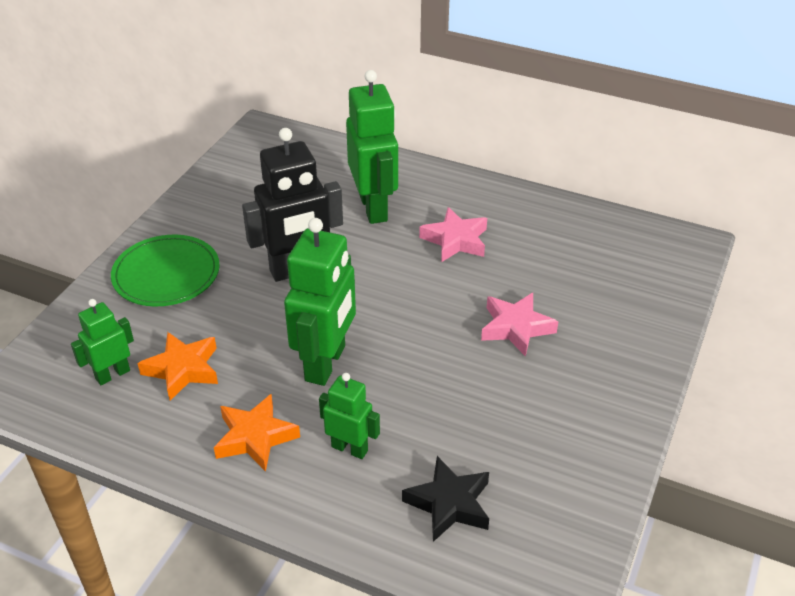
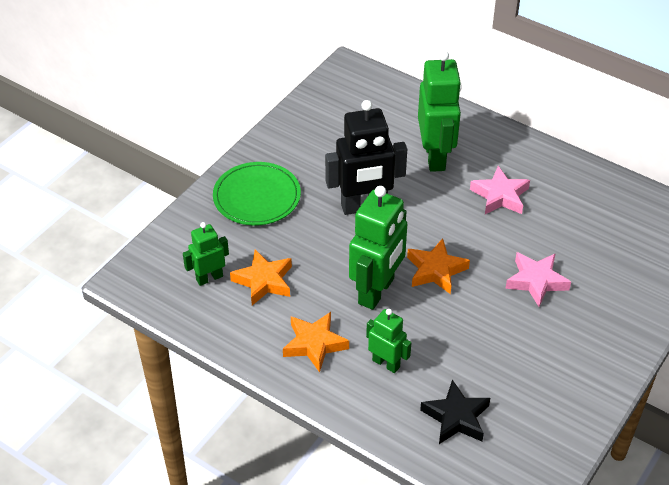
camera: 10 degrees right, 5 degrees up
(394, 330) = (436, 270): none -> orange star

